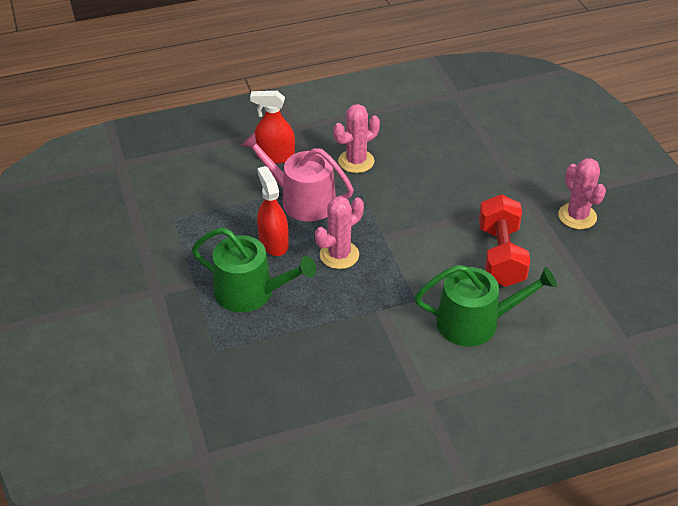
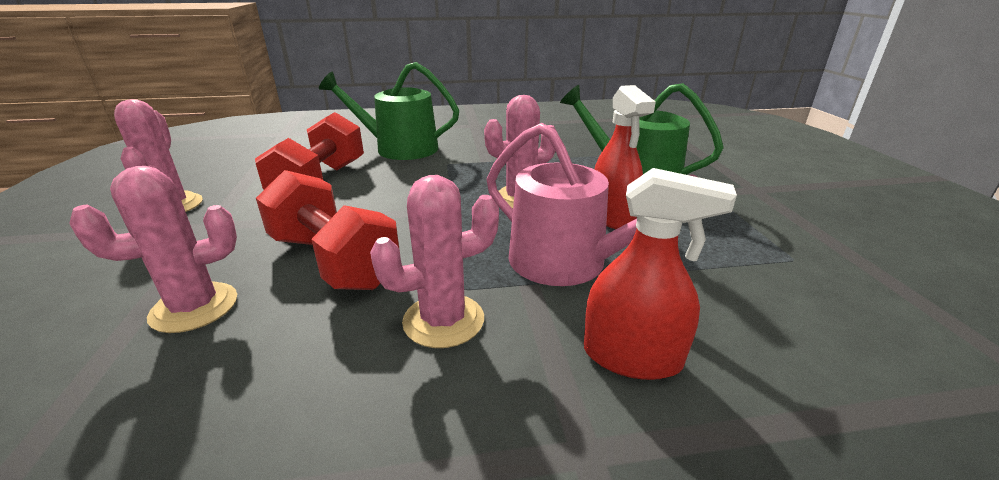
camera: 170 degrees left, 15 degrees down
(430, 186) = (333, 261): none -> red dumbbell
(471, 154) = (194, 307): none -> pink cactus

